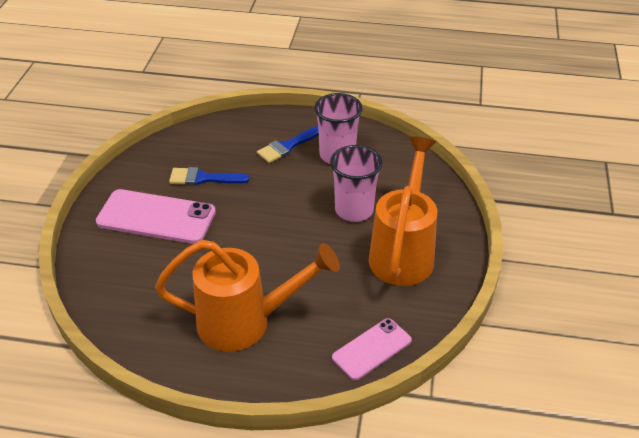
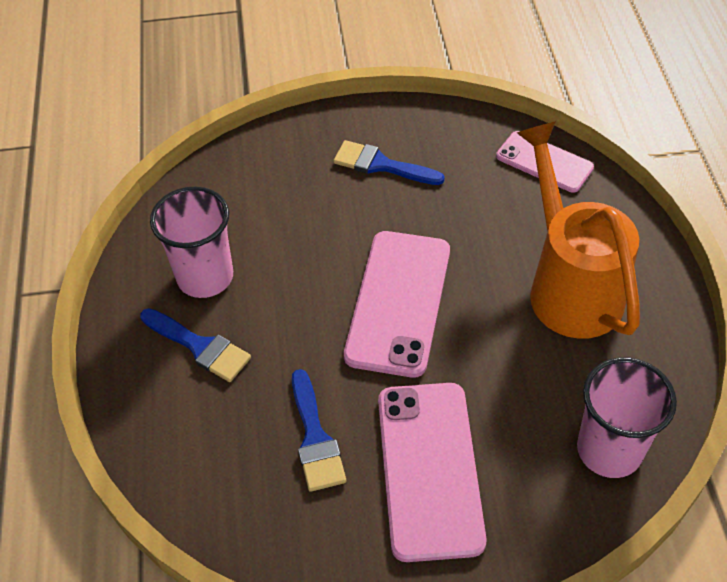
camera: 105 degrees left, 10 degrees up
(276, 232) = (398, 302): none -> pink phone
(354, 210) = (322, 229): pink cup -> pink cup (609, 450)
(403, 252) = (381, 165): orange watering can -> blue brush

